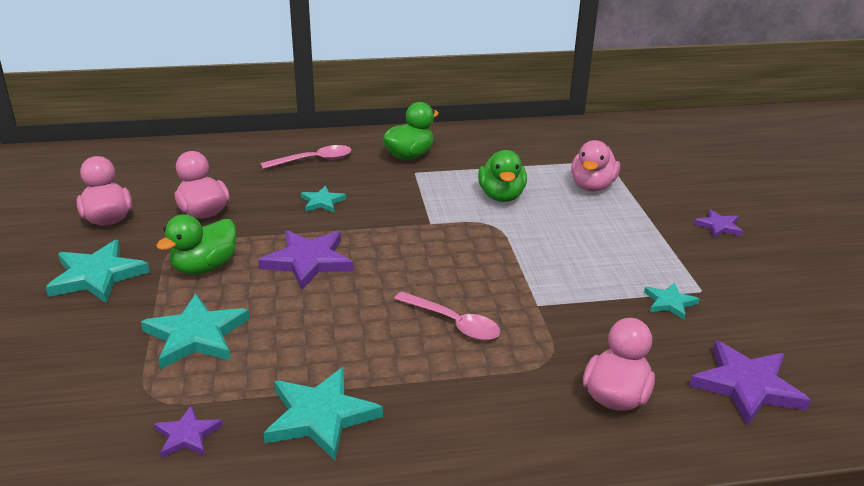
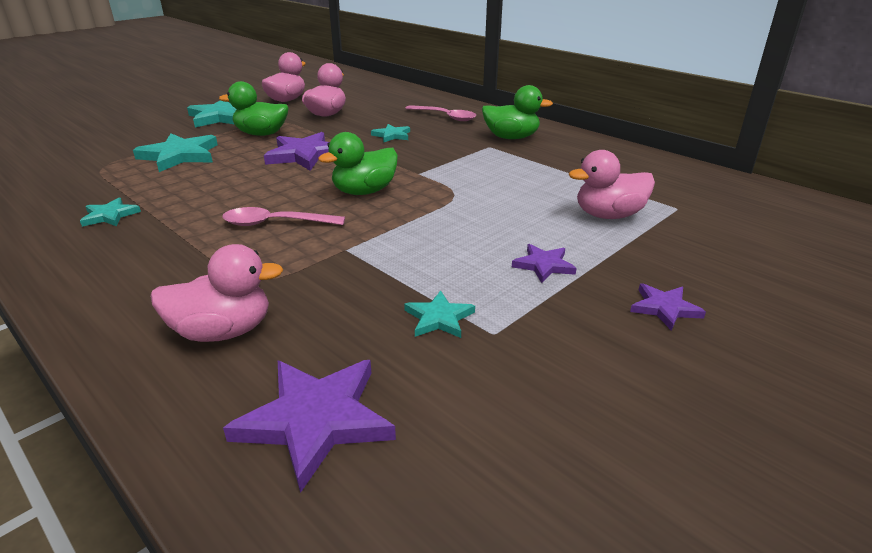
camera: 55 degrees right, 0 degrees up
(187, 435) = (67, 186): purple star -> purple star (543, 265)
(320, 416) = (110, 215): turquoise star -> turquoise star, size x0.55
(453, 323) = (276, 223): pink spoon -> pink spoon turned 90 degrees clockwise
(501, 196) = (510, 184): green duck -> green duck (364, 191)

